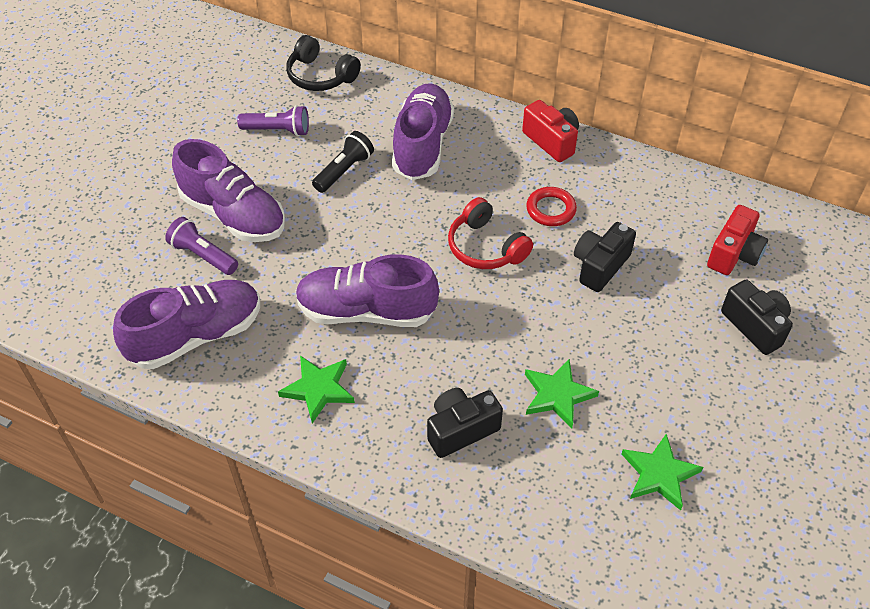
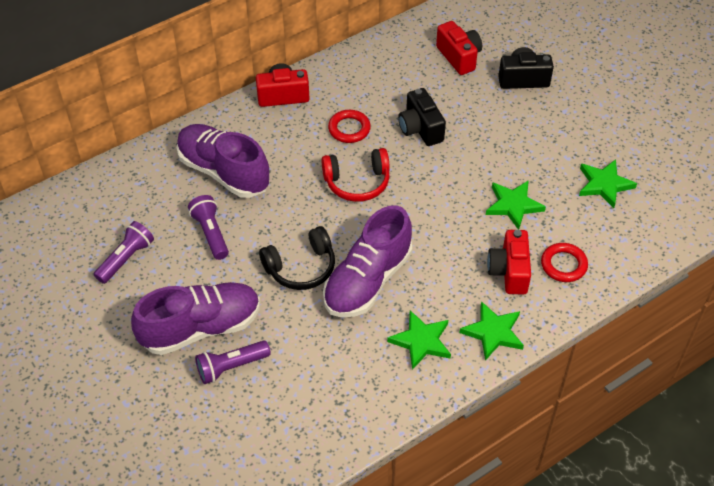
camera: 60 degrees left, 0 degrees up
(196, 336) = (315, 403): purple shoe -> none
(320, 76) = (85, 202): black headphones -> black headphones (301, 267)
(344, 171) = (211, 233): black flashlight -> purple flashlight
(369, 449) = (493, 332): none -> green star
(461, 429) = (509, 271): black camera -> red camera
(506, 479) = (563, 265): none -> red ring

